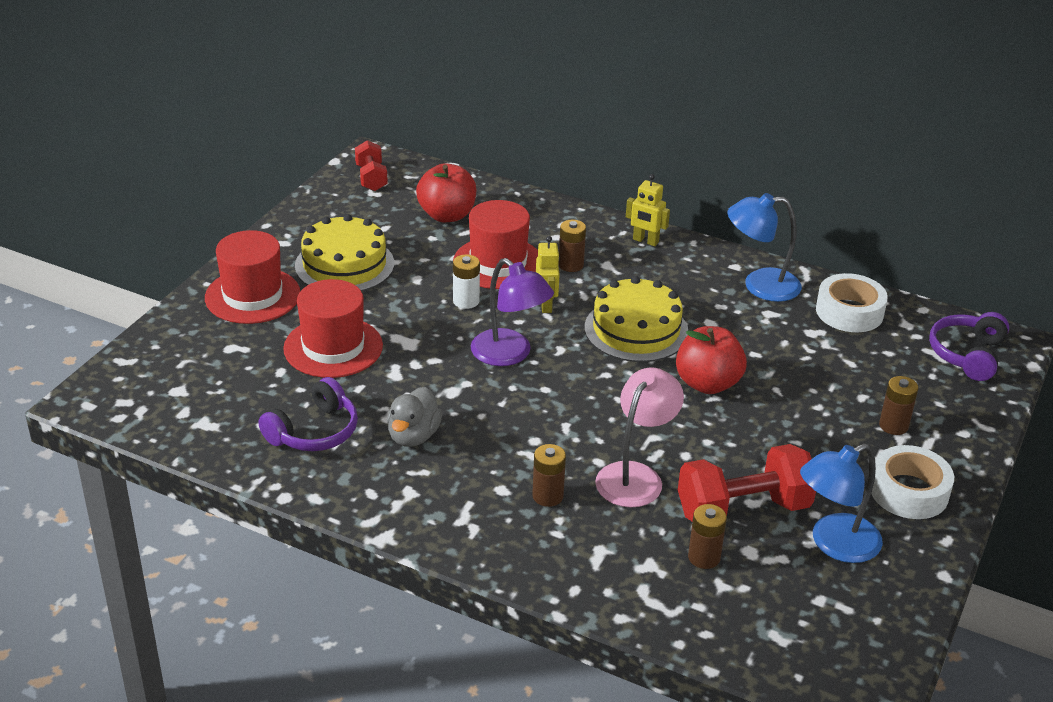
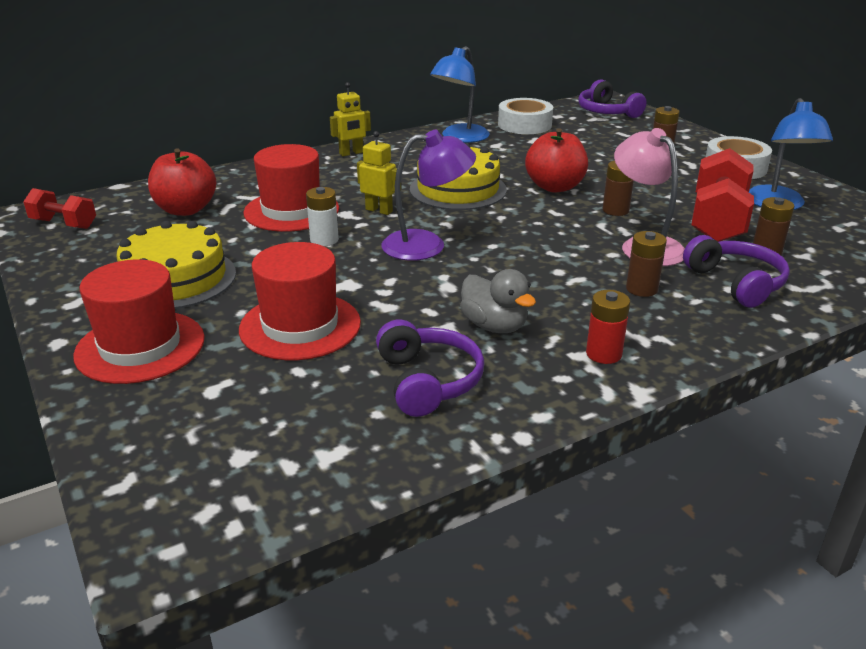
camera: 55 degrees left, 5 degrees down
(421, 504) = (603, 354): none -> red battery
(571, 265) = (339, 186): brown battery -> brown battery (615, 210)
(614, 550) = (736, 283): none -> purple headphones

